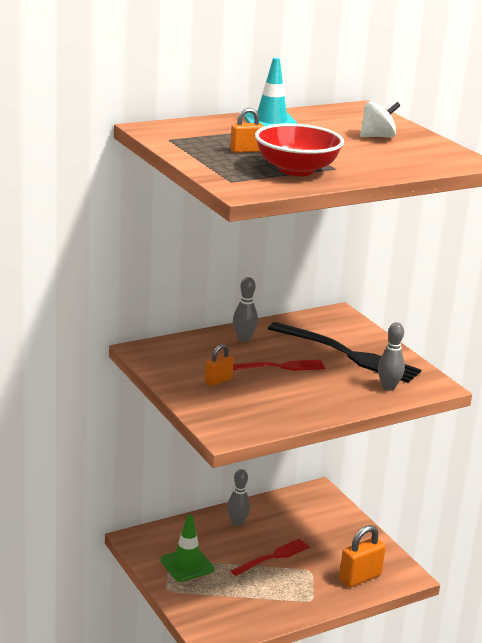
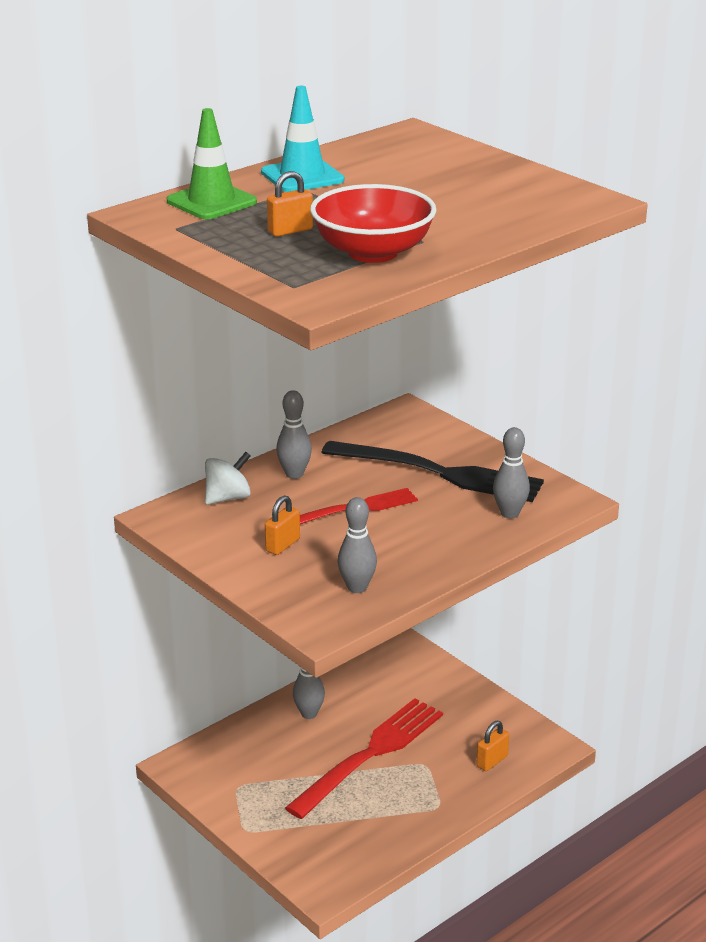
camera: 10 degrees left, 5 degrees up
(187, 565) = (260, 788): green traffic cone -> green traffic cone (211, 202)
(260, 415) = (357, 587): none -> grey bowling pin
(273, 557) = (370, 754): red fork -> red fork, size x1.70
(360, 577) = (492, 761): orange padlock -> orange padlock, size x0.60
(377, 137) = (454, 178): white spinning top -> white spinning top (228, 498)

